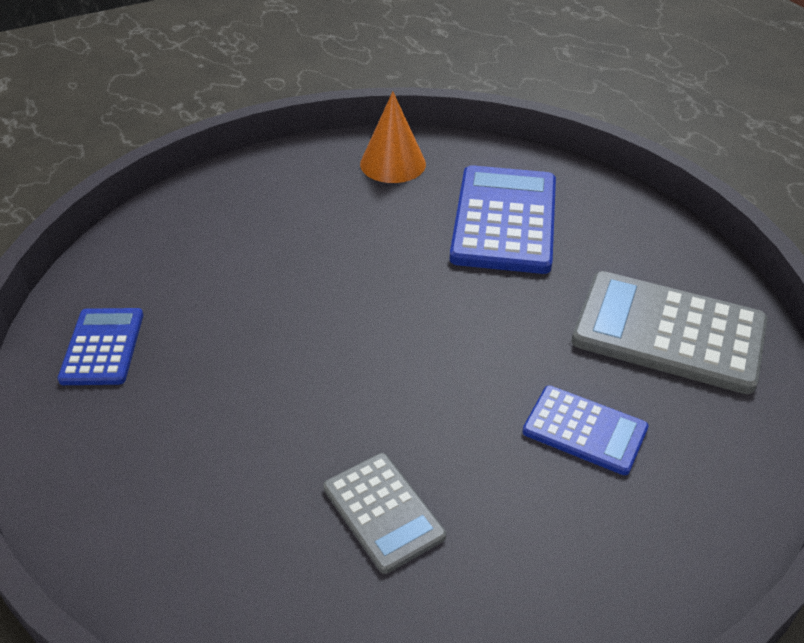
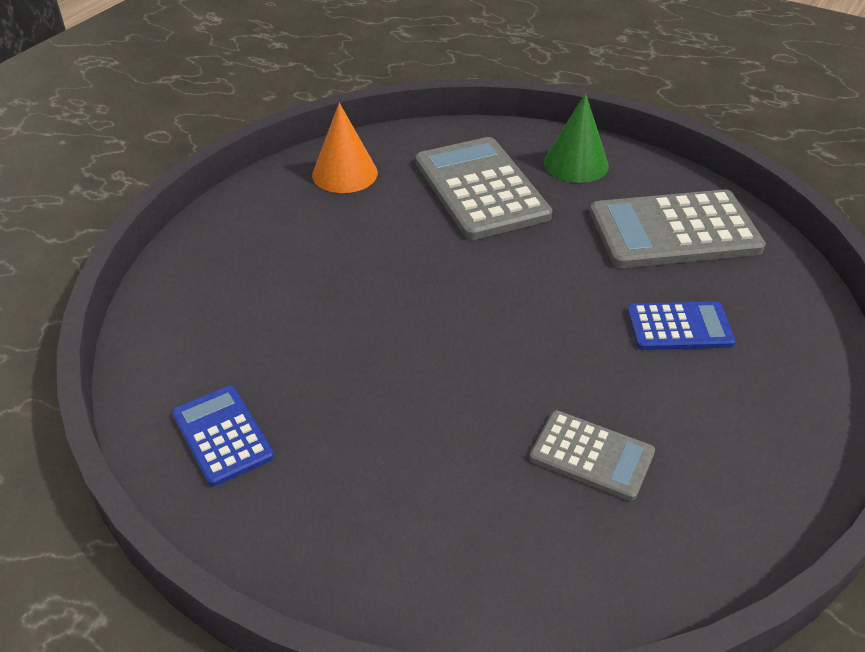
camera: 30 degrees left, 0 degrees up
(504, 220) = (481, 189): blue calculator -> grey calculator
(623, 228) = (576, 164): none -> green cone

